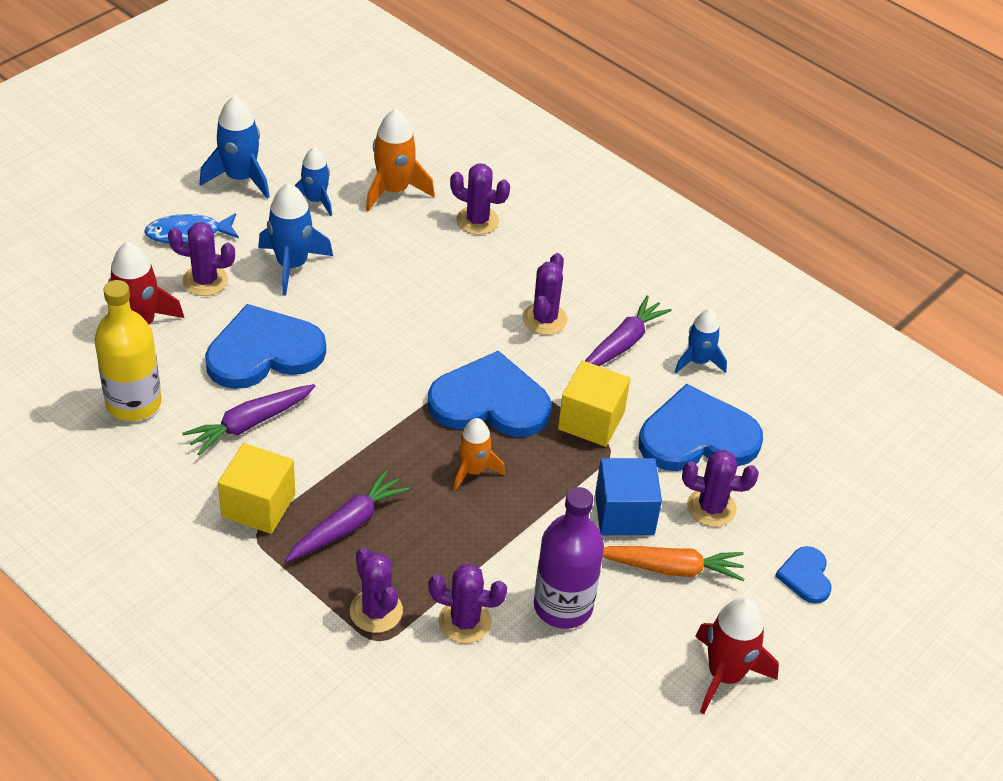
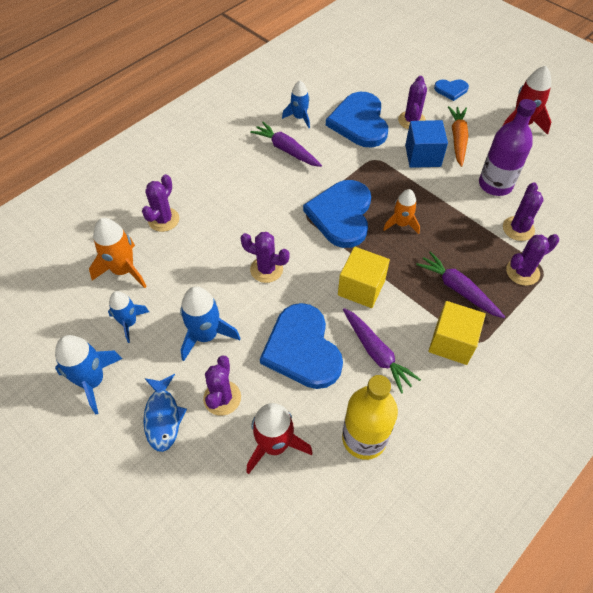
camera: 85 degrees left, 10 degrees up
(544, 319) = (264, 186): purple cactus -> purple cactus (266, 269)
(591, 421) = (352, 167): yellow cube -> yellow cube (361, 288)

